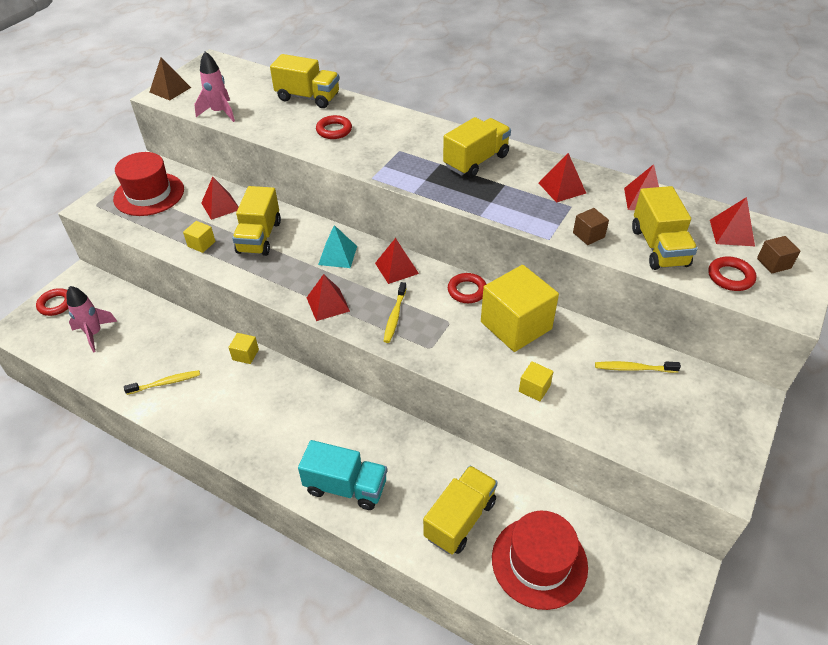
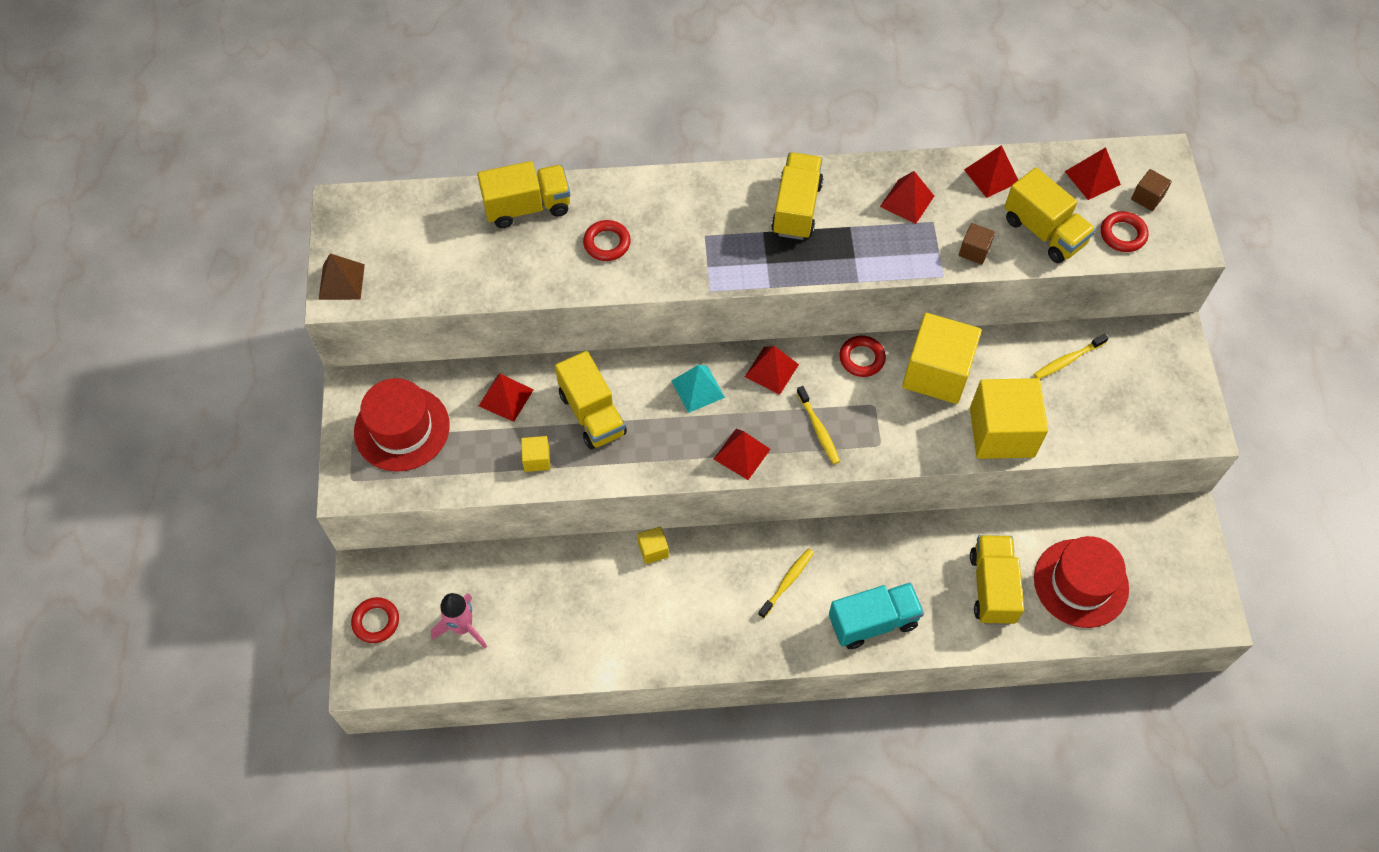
camera: 35 degrees left, 15 degrees up
(165, 383) = (601, 631): yellow toothbrush -> yellow toothbrush (787, 582)
(219, 112) = (445, 286): pink rocket -> none
(534, 388) = (1001, 432): yellow cube -> yellow cube, size x2.31

